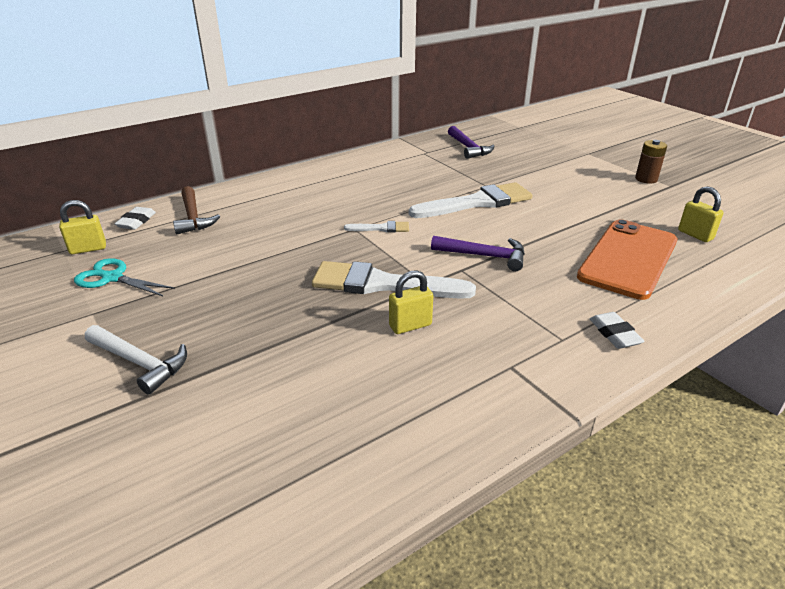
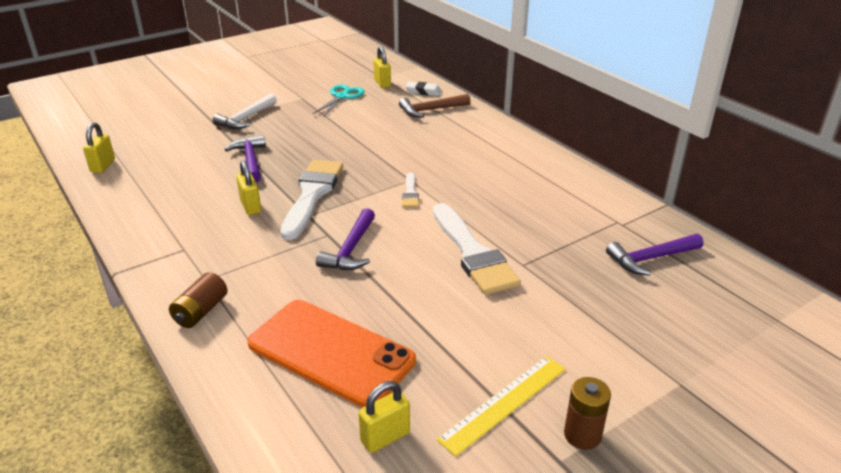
camera: 90 degrees right, 0 degrees up
(269, 526) = (103, 166): none -> yellow padlock
(287, 340) = (250, 160): none -> purple hammer
(614, 334) = (201, 311): white eraser -> brown battery
(636, 198) = (504, 403): none -> yellow ruler

